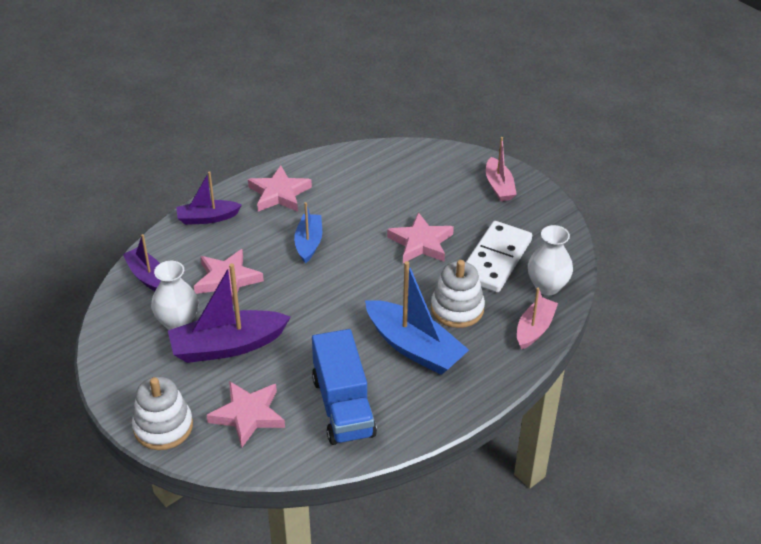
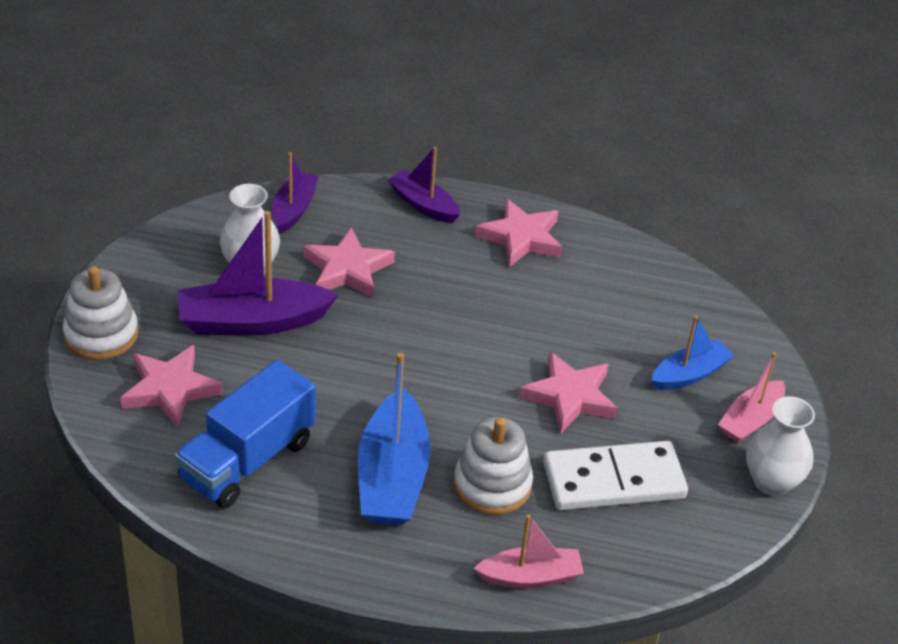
camera: 50 degrees right, 0 degrees up
(227, 346) = (252, 321): purple boat -> purple boat turned 45 degrees counterclockwise
(309, 243) = (468, 302): blue boat -> blue boat (689, 374)
(547, 286) = (618, 554): white vase -> white vase (771, 481)

